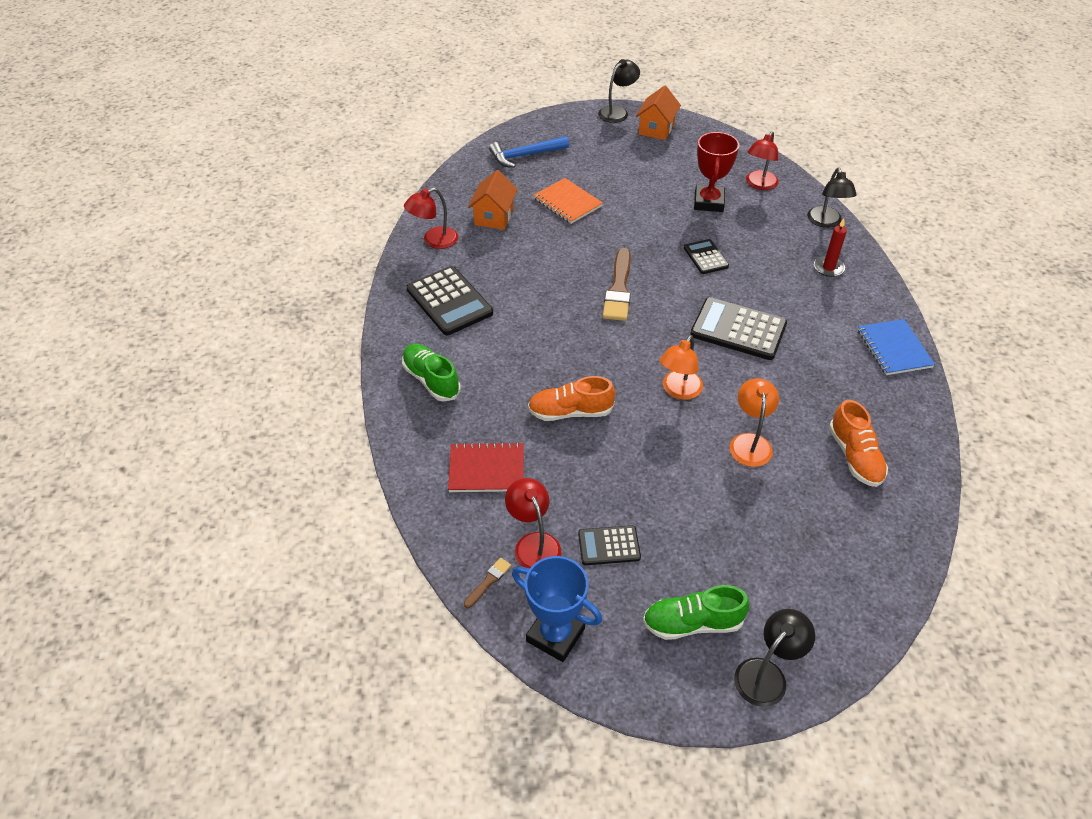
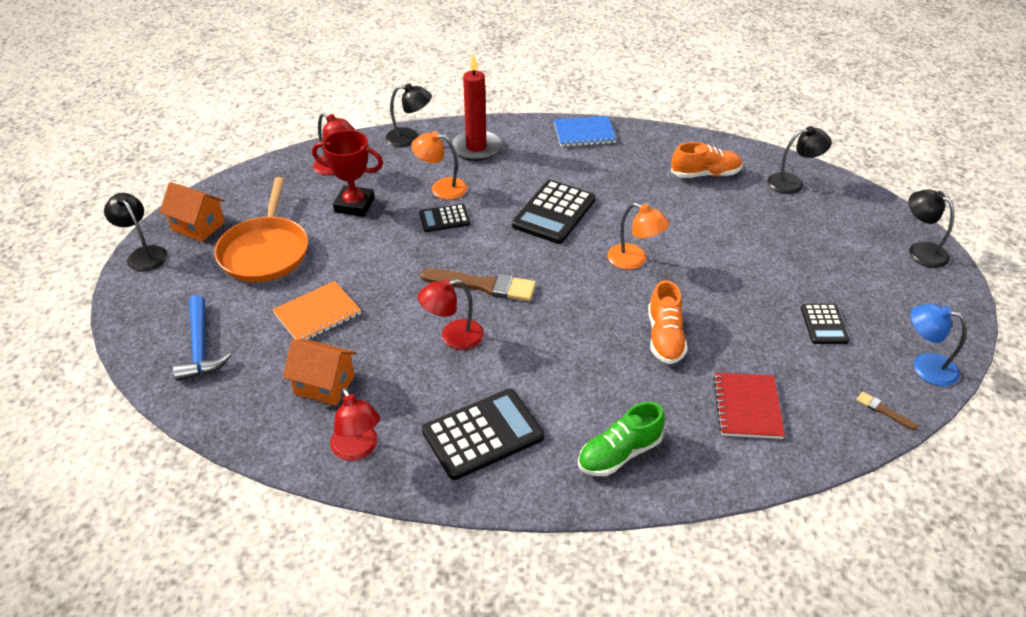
camera: 85 degrees left, 5 degrees down
(533, 544) = (833, 375): red lamp -> red lamp (453, 337)
(555, 635) = (925, 366): blue trophy -> blue lamp
(634, 165) = (265, 251): none -> orange pan
(692, 623) = (888, 283): green shoe -> none
(750, 442) = (695, 226): orange lamp -> orange lamp (441, 188)
(828, 268) = (476, 148): red candle -> red candle, size x1.77
(870, 546) = (792, 183): none -> black lamp

